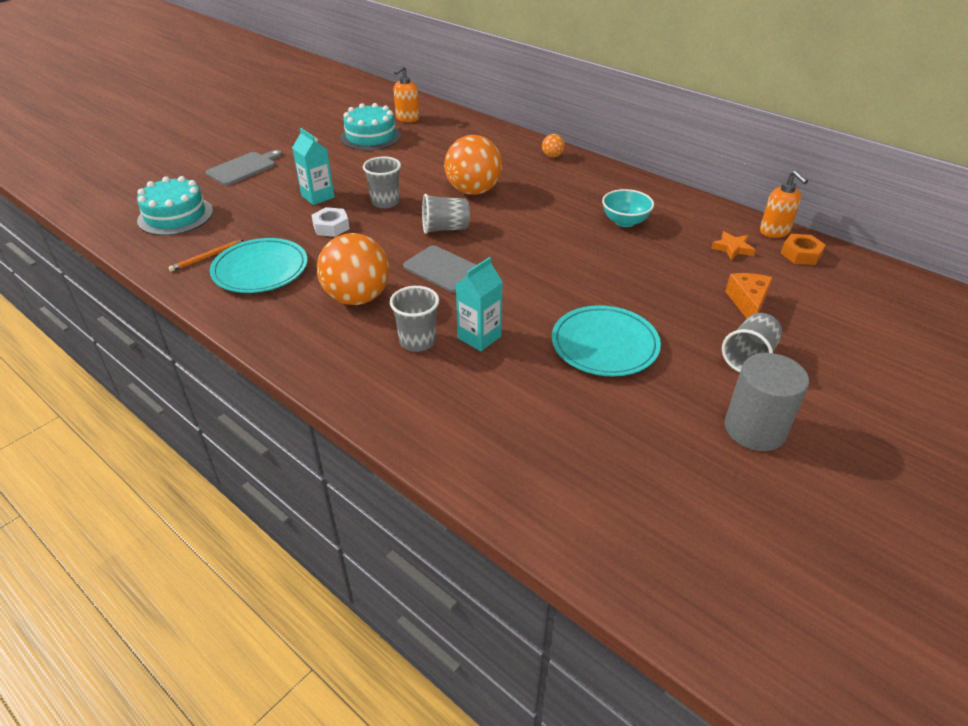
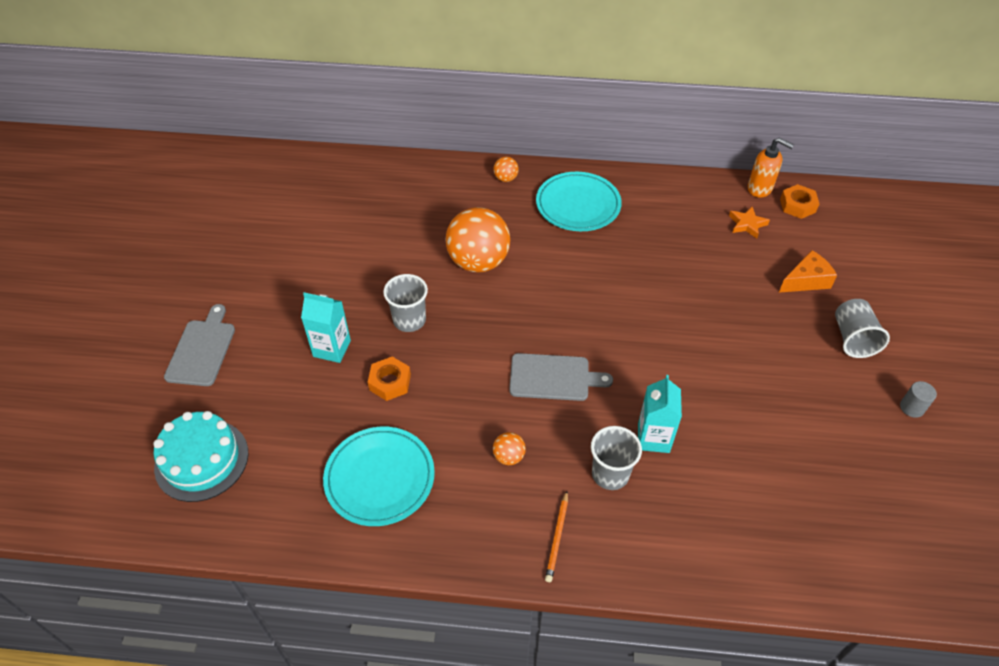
camera: 35 degrees left, 10 degrees up
(206, 257) = (304, 495): orange pencil -> orange pencil (557, 537)
(331, 227) = (390, 382): white nut -> orange nut
(357, 298) = (509, 456): orange ball -> orange ball, size x0.43
(370, 136) = (297, 234): turquoise cake -> none
(407, 119) = (309, 189): orange soap dispenser -> none
(445, 229) = (501, 325): grey cup -> none
(604, 345) = (750, 387): turquoise plate -> turquoise plate (578, 205)
(625, 222) = (642, 235): turquoise bowl -> none
(748, 303) = (806, 280): orange cheese -> orange cheese turned 90 degrees clockwise
(755, 429) = (912, 407): grey cylinder -> grey cylinder, size x0.46

